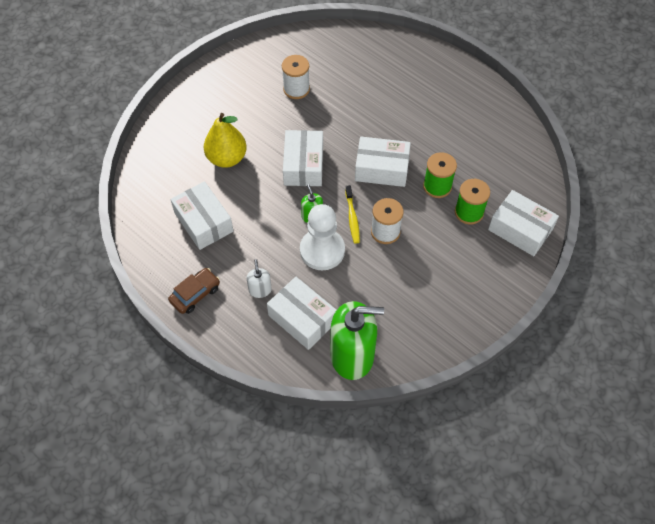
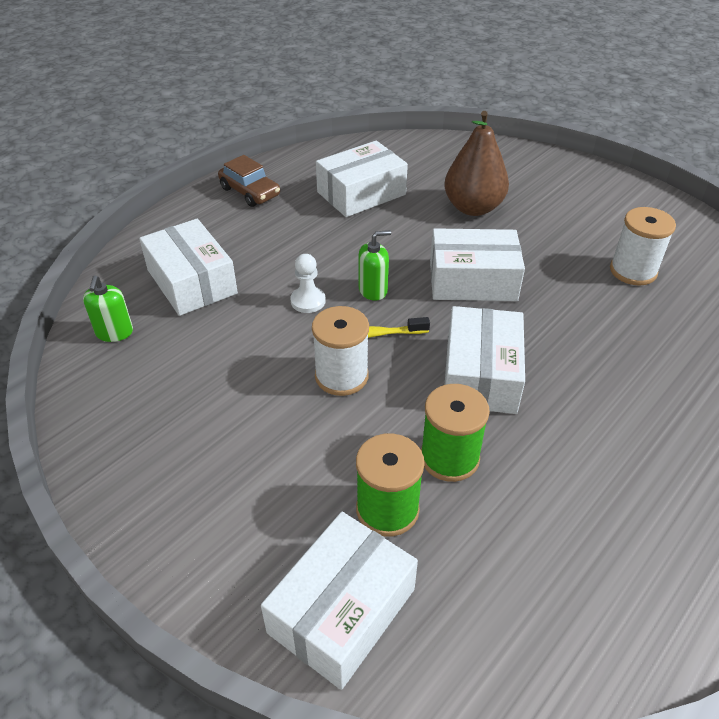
camera: 90 degrees right, 15 degrees down
(227, 158) = (473, 208): yellow pear -> brown pear
(260, 290) = (247, 243): white soap dispenser -> none
(302, 319) = (191, 282): white box -> white box turned 75 degrees counterclockwise
(322, 250) = (308, 301): white pawn -> white pawn, size x0.48
(352, 356) = (114, 332): green soap dispenser -> green soap dispenser, size x0.44

